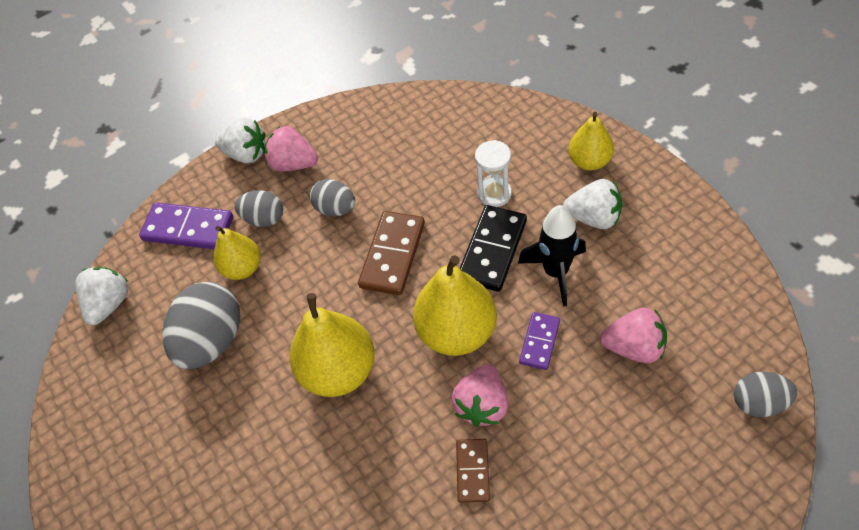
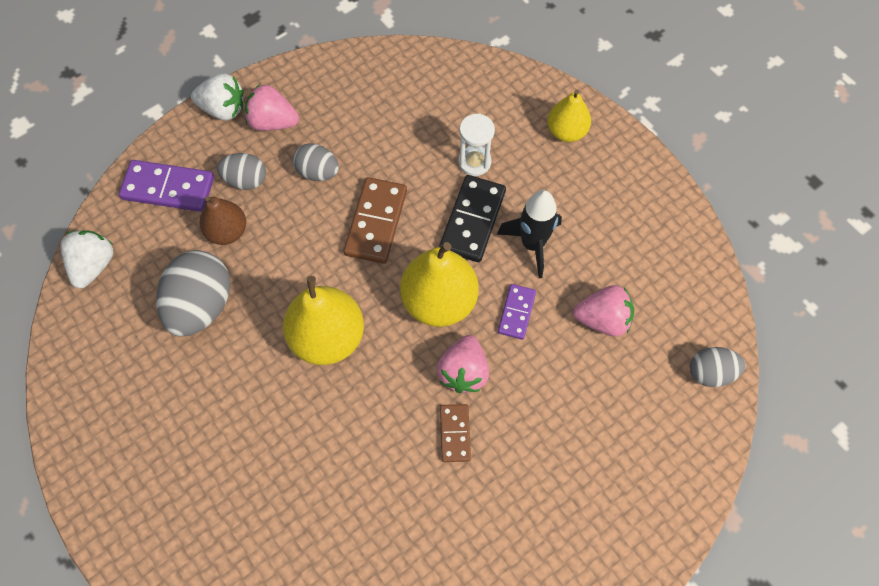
camera: 10 degrees left, 10 degrees up
(243, 268) = (227, 231): yellow pear -> brown pear
(594, 217) = (569, 190): white strawberry -> none

